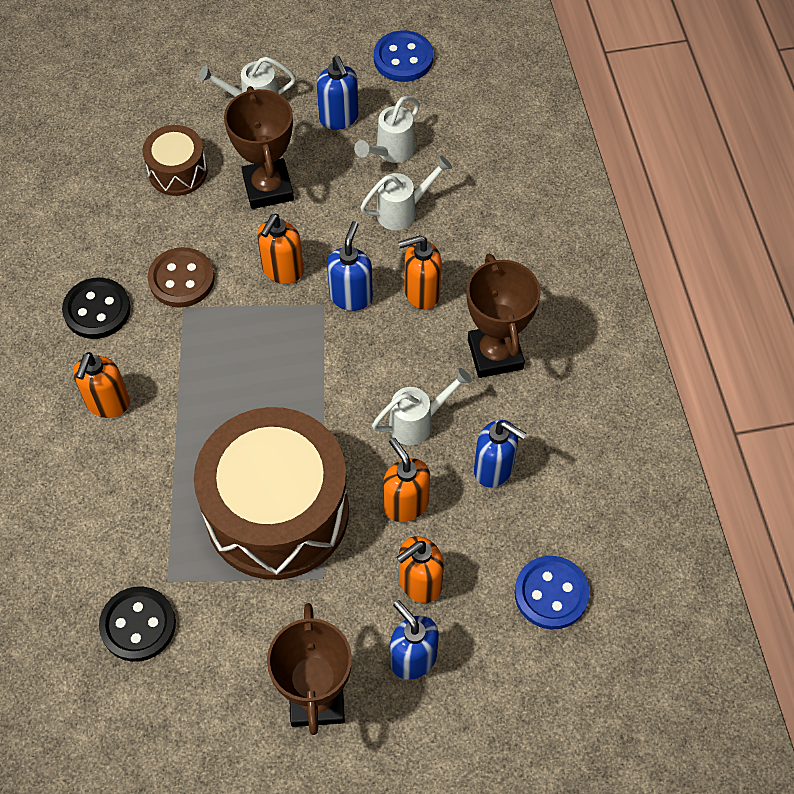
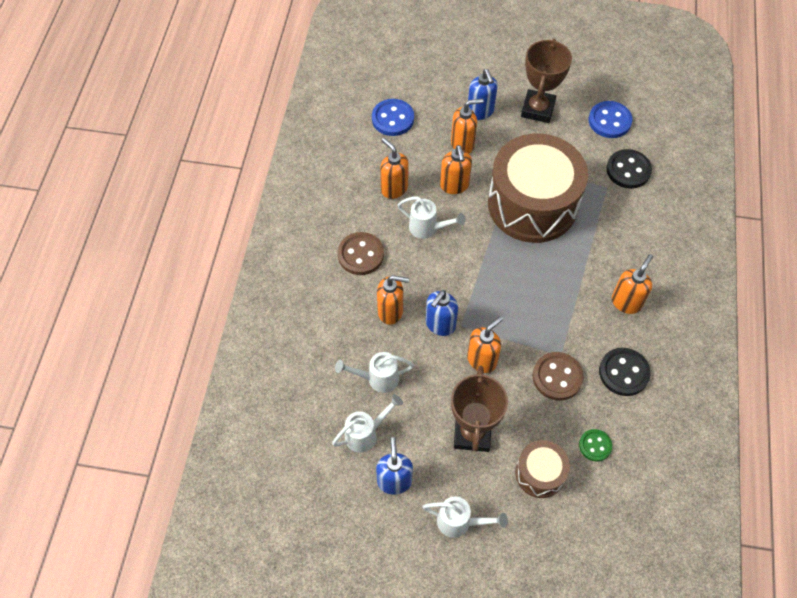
camera: 160 degrees left, 0 degrees up
(119, 218) = (595, 445): none -> green button
(403, 58) = (317, 525): blue button -> blue button (609, 121)
(418, 422) = (428, 228): white watering can -> white watering can turned 150 degrees counterclockwise
(494, 469) = (394, 188): blue soap dispenser -> orange soap dispenser
(495, 354) = (361, 255): brown trophy -> brown button

